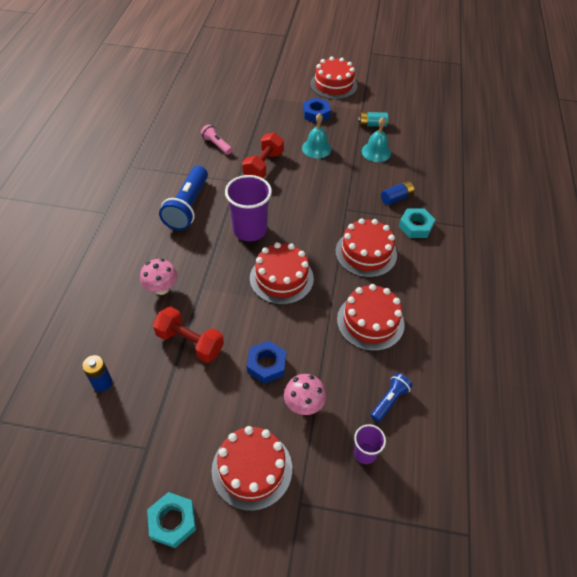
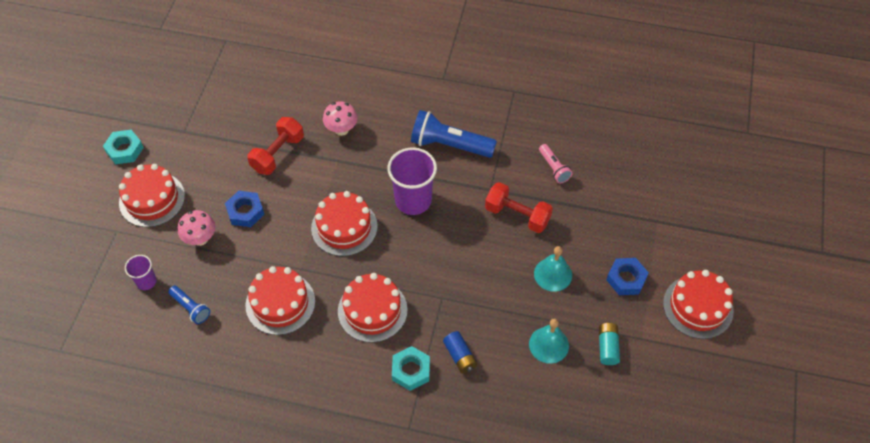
camera: 95 degrees right, 5 degrees up
(102, 383) = (247, 97): blue battery -> none
(216, 145) = (554, 168): pink flashlight -> pink flashlight turned 105 degrees clockwise

